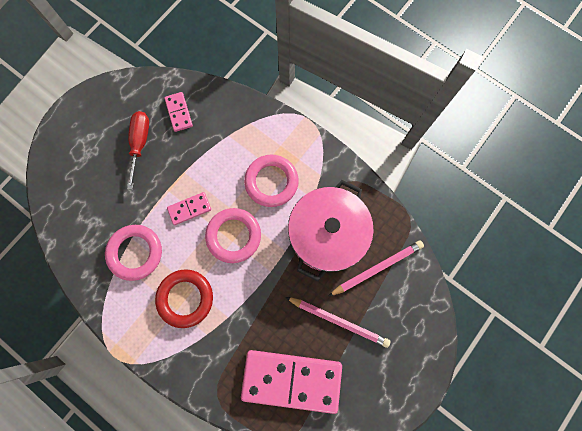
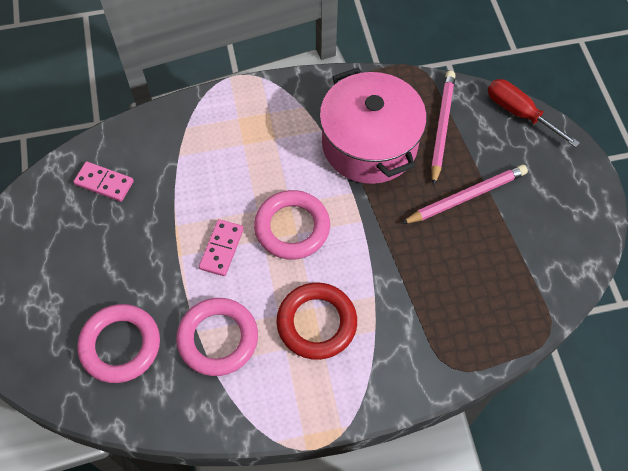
camera: 50 degrees left, 15 degrees down
(140, 143) = (98, 245): red screwdriver -> red screwdriver (519, 113)
(271, 182) = (268, 153): pink ring -> pink ring (120, 345)
(291, 380) = (491, 282): pink domino -> none

